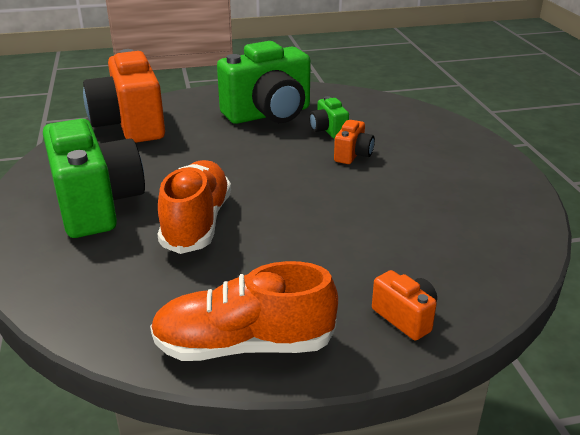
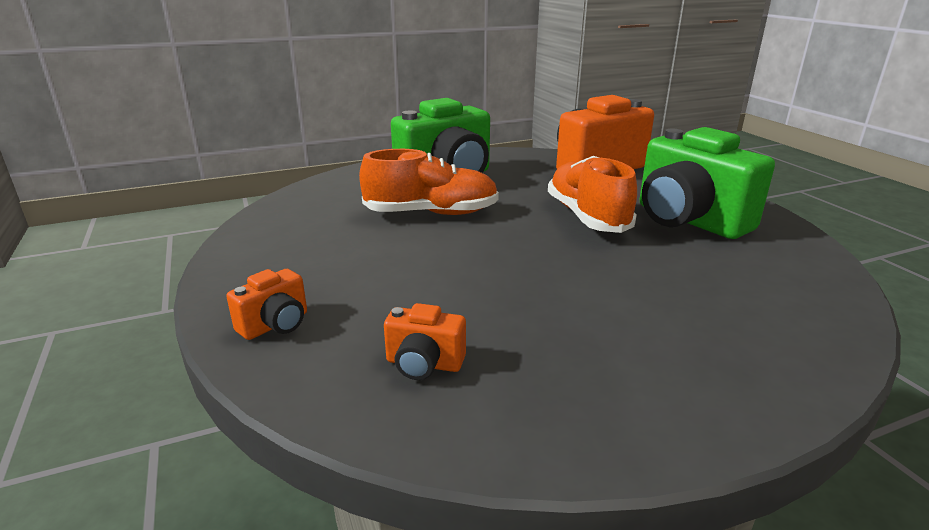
camera: 80 degrees right, 5 degrees down
(243, 345) = (255, 250): orange shoe -> orange shoe (587, 217)
(328, 130) = (681, 258): green camera -> none
(353, 155) = (625, 279): orange camera -> orange camera (424, 364)

